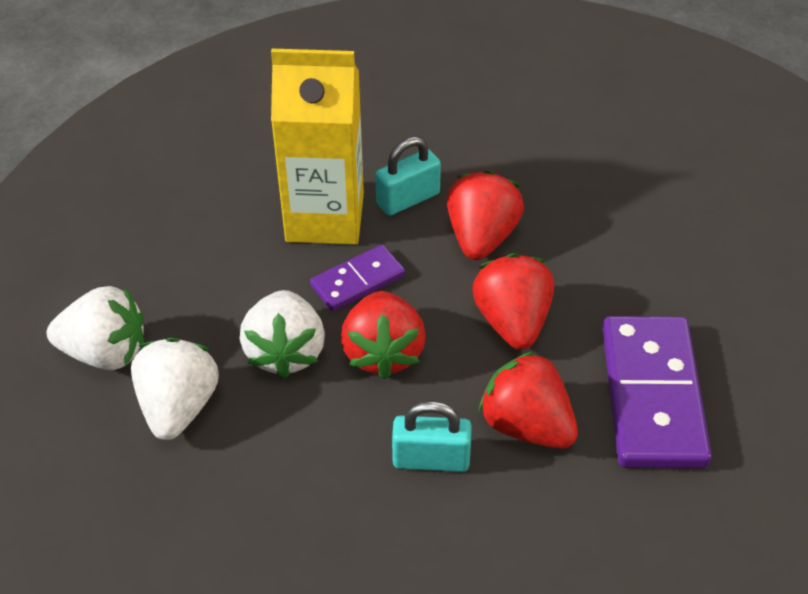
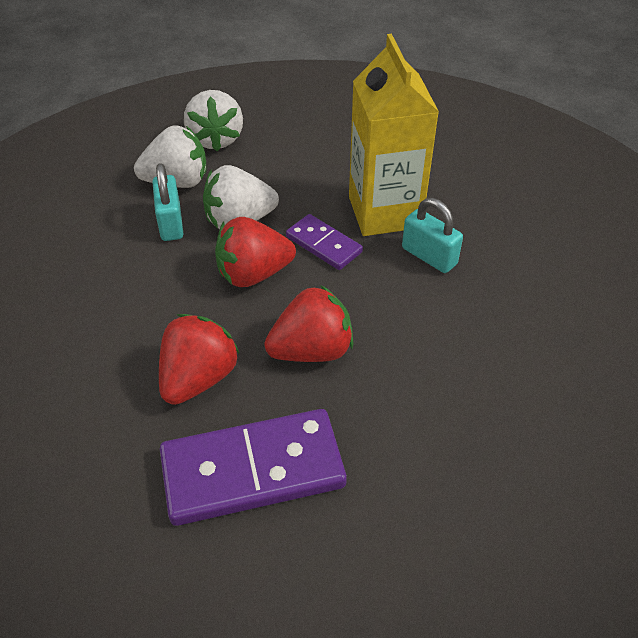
camera: 75 degrees right, 0 degrees up
(431, 459) = (153, 322): turquoise padlock -> turquoise padlock (171, 223)
(481, 237) = (405, 312): red strawberry -> none

